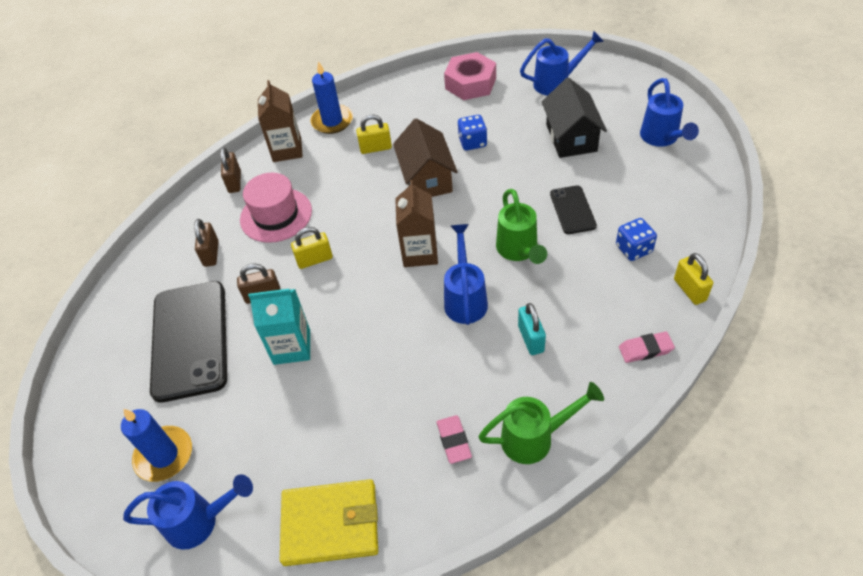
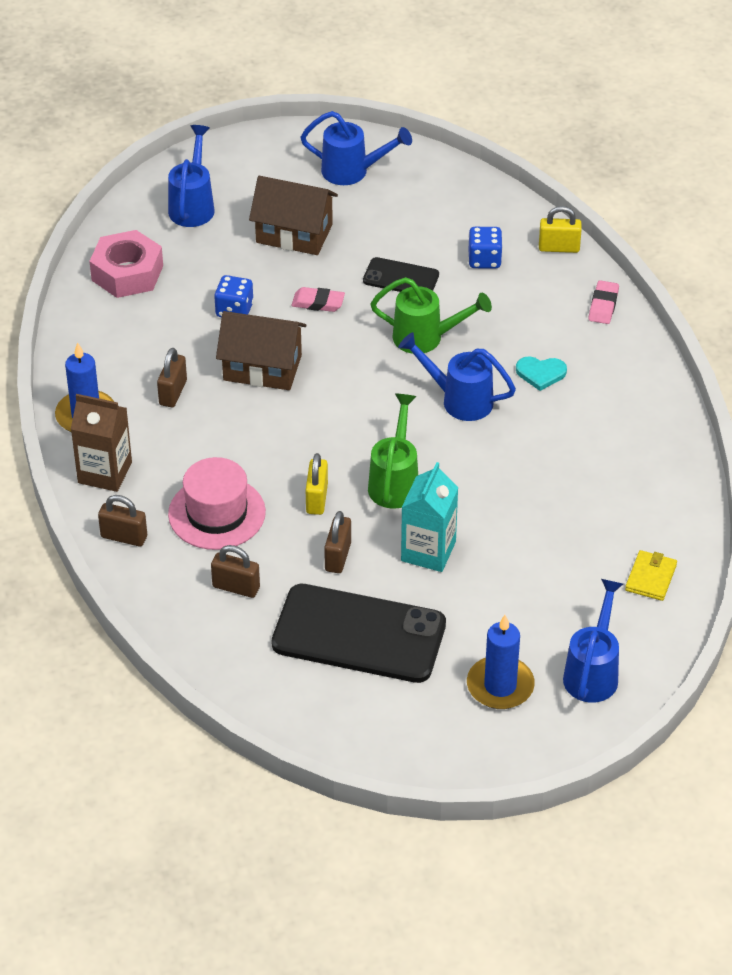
camera: 70 degrees left, 5 degrees down
(330, 524) = (650, 577): yellow wallet -> yellow wallet, size x0.54
(376, 148) = (173, 393): yellow padlock -> brown padlock
(420, 253) = (371, 412): brown carton -> none
(454, 441) = (617, 467): pink eraser -> pink eraser (318, 303)
(531, 339) = (540, 373): turquoise padlock -> turquoise heart
(535, 437) = (647, 412): green watering can -> green watering can (395, 481)
(571, 137) = (294, 233): black house -> brown house

